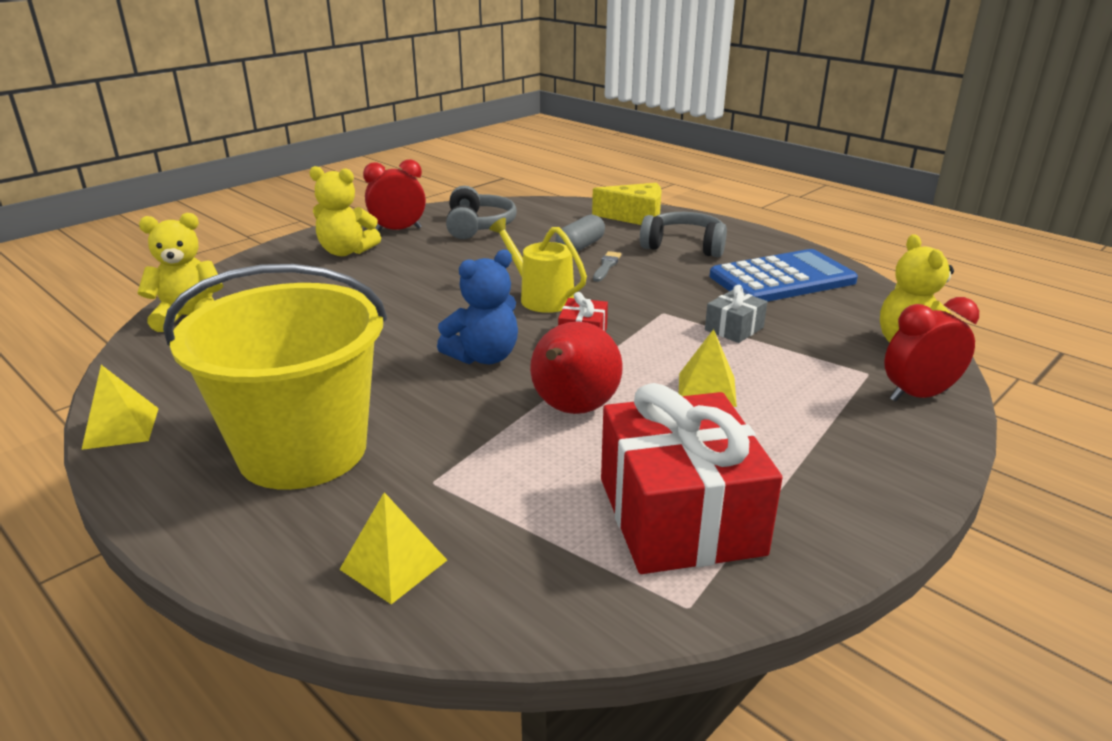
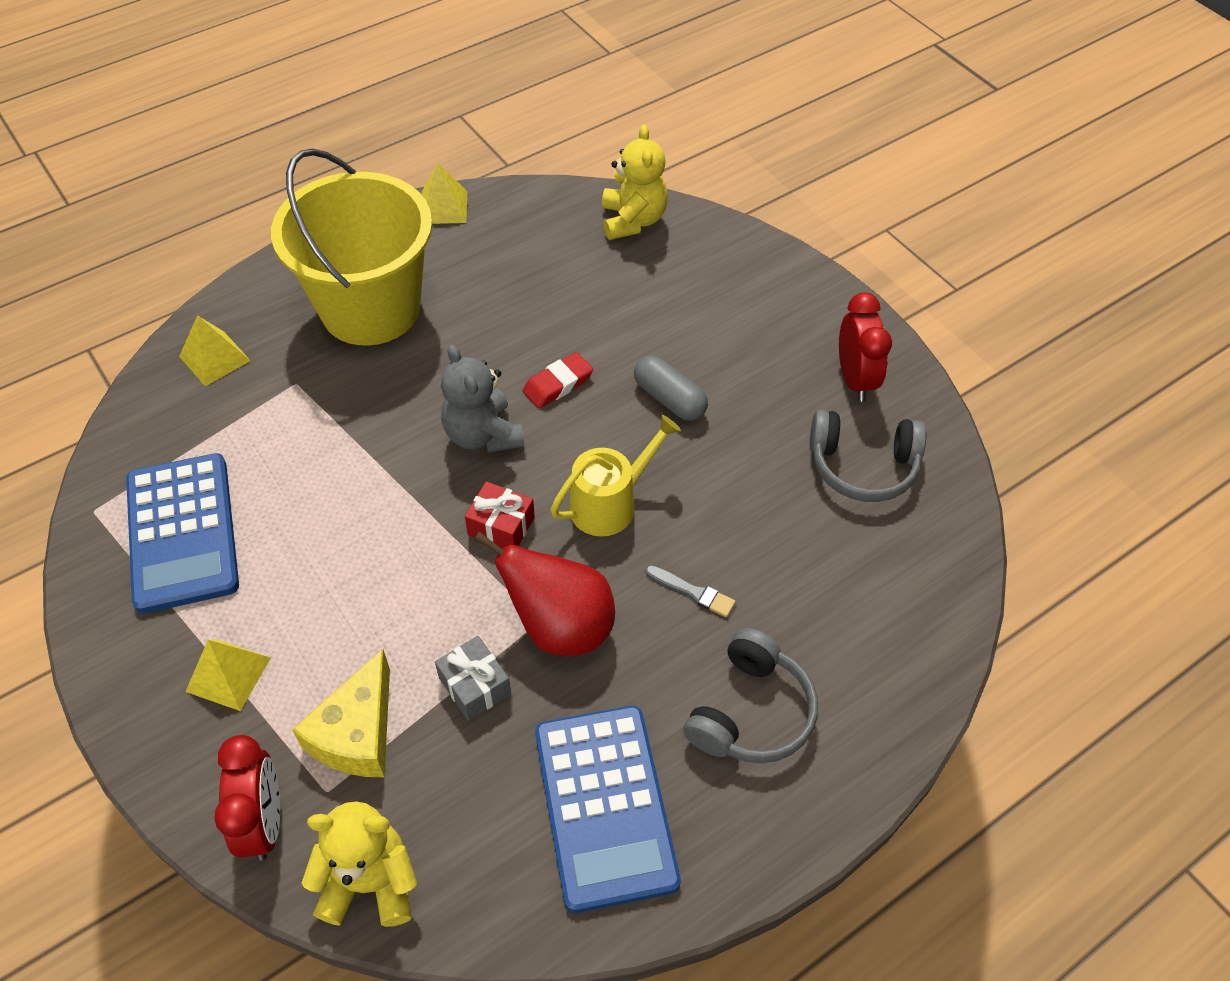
camera: 100 degrees right, 25 degrees up
(346, 251) = (785, 329): yellow teddy bear -> none
(415, 330) = (558, 384): none -> red eraser
(484, 357) = (483, 434): blue teddy bear -> grey teddy bear
(573, 409) = (360, 490): red pear -> red pear (560, 626)
(580, 247) = (767, 575): grey capsule -> grey capsule (669, 399)
(635, 217) = (887, 678): yellow cheese -> yellow cheese (357, 734)
(679, 515) = (183, 532): red gift -> blue calculator
(707, 389) = (354, 612): yellow pyramid -> yellow pyramid (228, 674)

